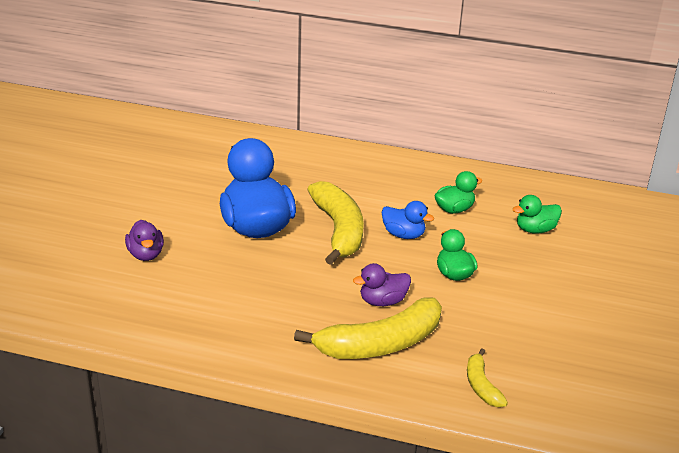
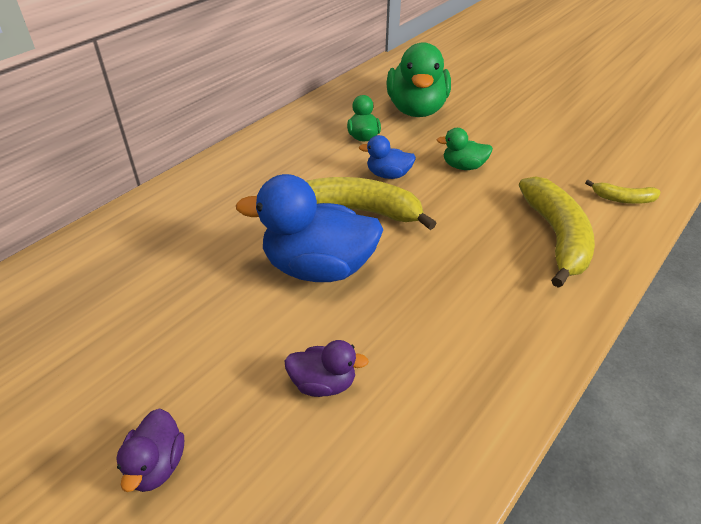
camera: 65 degrees left, 10 degrees up
(382, 301) = (491, 217): purple duck -> purple duck (156, 465)
(403, 235) = (388, 175): blue duck -> blue duck turned 135 degrees counterclockwise
(535, 230) = (416, 110): green duck -> green duck, size x2.04

